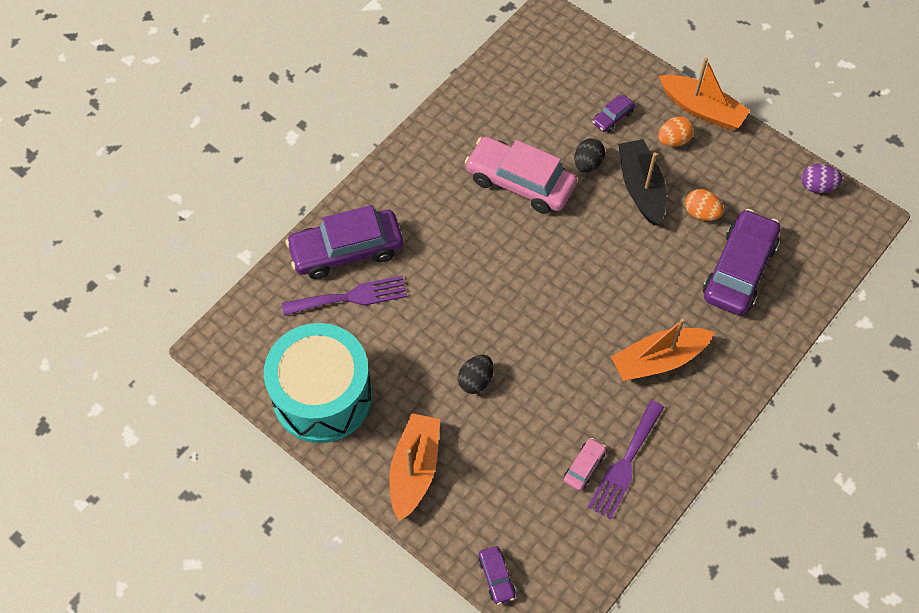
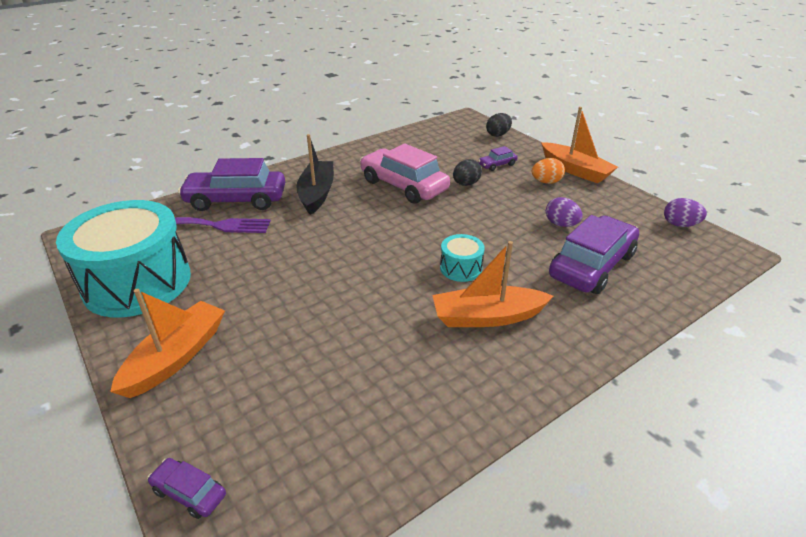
camera: 15 degrees right, 25 degrees down
(476, 380) = (289, 298): black egg -> black egg (498, 135)
(496, 577) = (189, 493): purple car -> purple car turned 120 degrees clockwise
(584, 467) = (363, 395): pink car -> none
(619, 302) = (461, 268): none -> turquoise drum
(625, 463) = (414, 402): purple fork -> none
(641, 188) = (508, 202): black boat -> black boat (317, 193)
(701, 213) = (561, 224): orange egg -> purple egg

